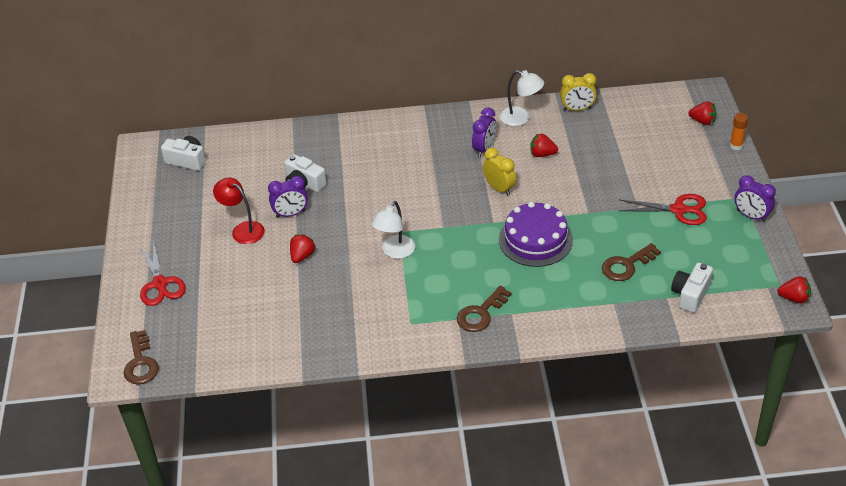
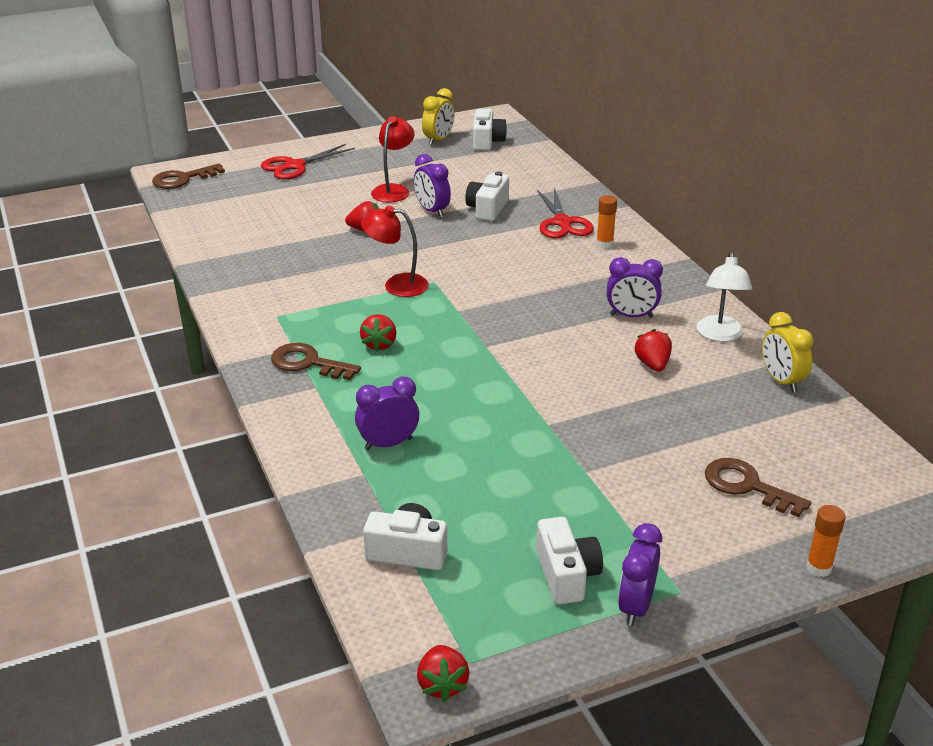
camera: 70 degrees right, 10 degrees down
(387, 138) = (604, 244): none -> orange glue stick
(395, 252) = (396, 285): white lamp -> red lamp
(499, 188) = (556, 340): yellow clock -> yellow clock (438, 140)
(535, 240) = (466, 385): purple cake -> none
(587, 287) = (388, 444): none -> purple clock
(626, 265) = (448, 476): brown key -> brown key (747, 486)
(679, 210) = (604, 516): red scissors -> red scissors (562, 223)
(702, 121) = (856, 518): red strawberry -> red strawberry (379, 344)
(722, 235) = (566, 575): none -> white camera

